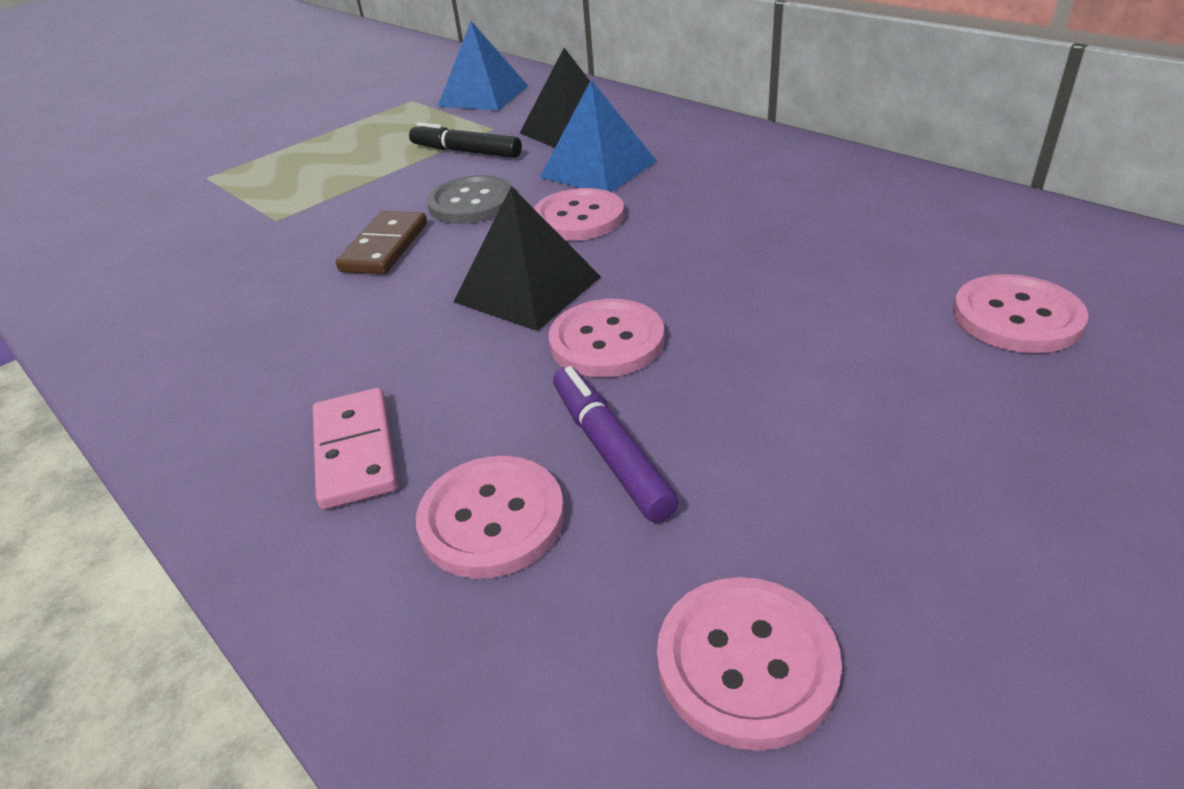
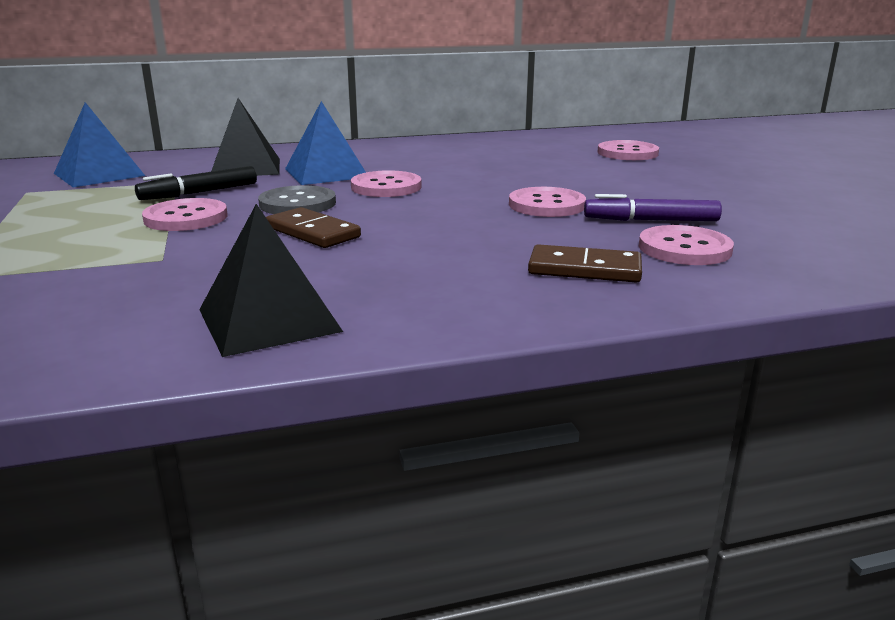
camera: 65 degrees left, 15 degrees down
(356, 451) = (584, 269): pink domino -> brown domino
(527, 289) = (456, 210): black pyramid -> black pyramid (268, 320)
(746, 662) = (813, 226): pink button -> pink button (186, 218)

